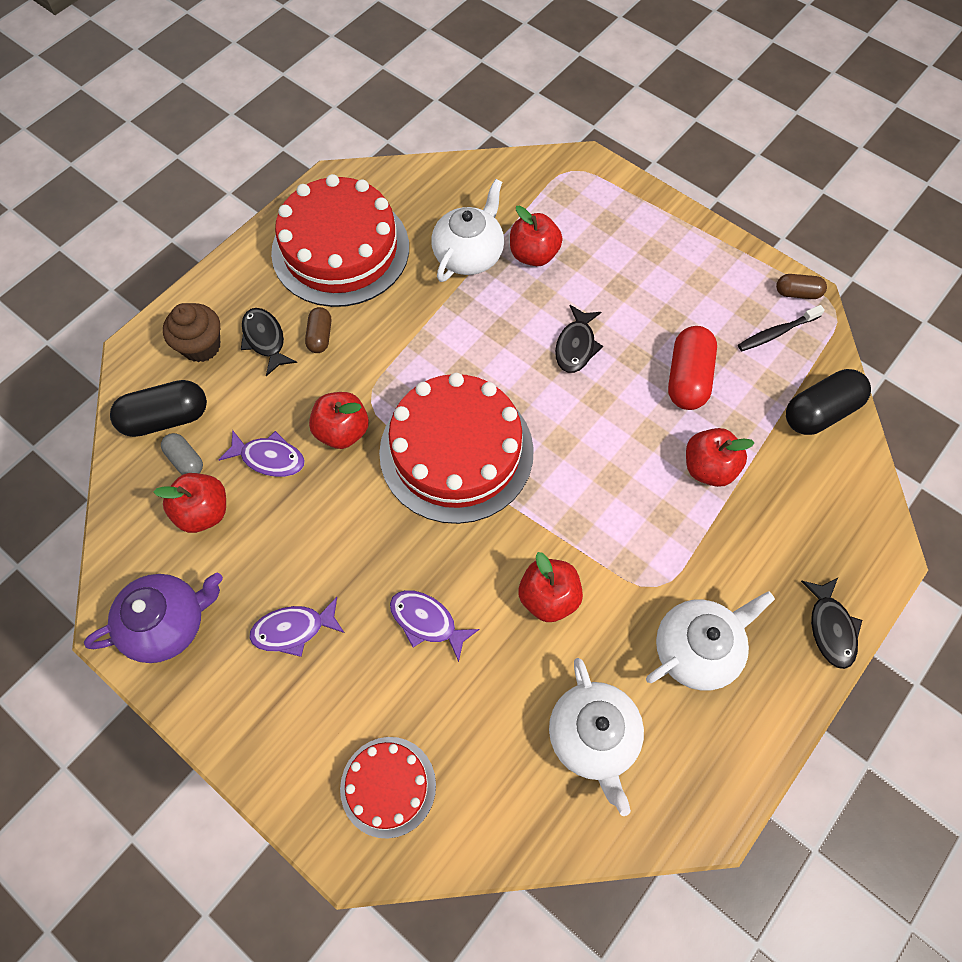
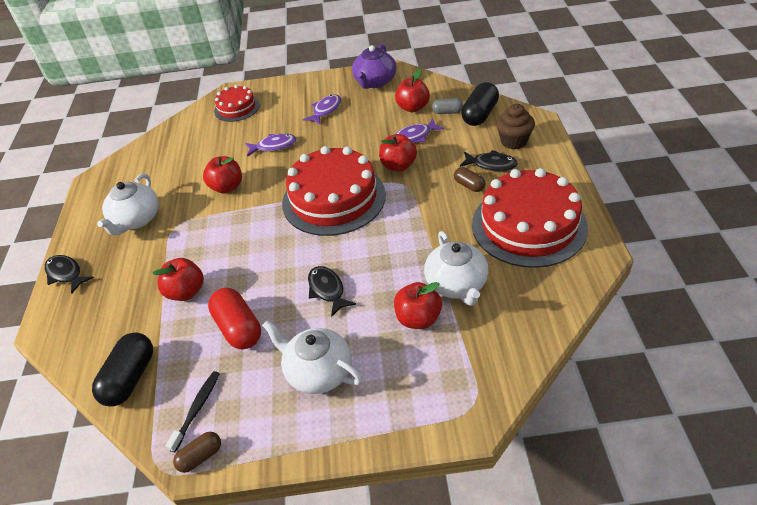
camera: 140 degrees right, 20 degrees down
(593, 736) = (165, 166): white teapot -> white teapot (318, 372)

